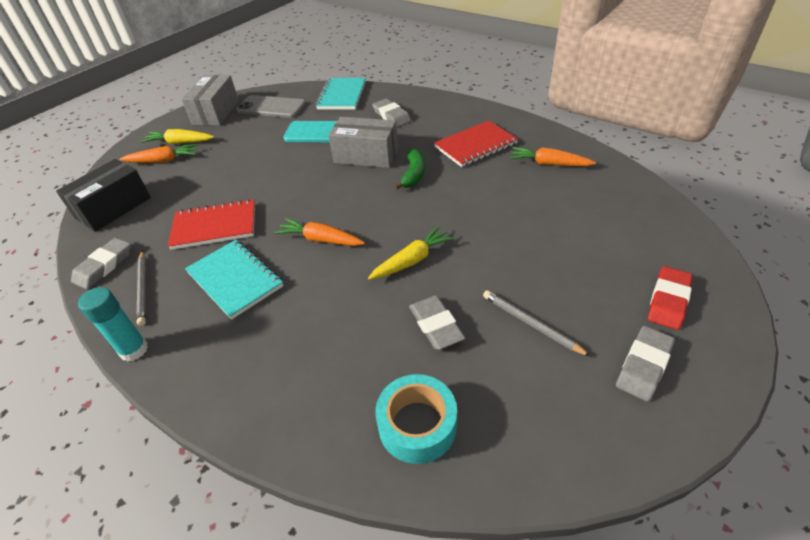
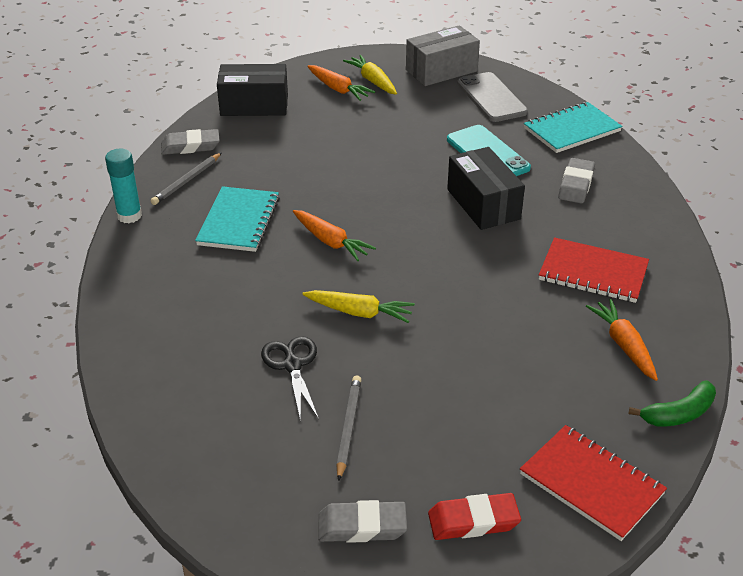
camera: 50 degrees right, 5 degrees down
(215, 226) = (287, 172): red notebook -> red notebook (591, 484)
(320, 239) = (331, 242): orange carrot -> orange carrot turned 150 degrees clockwise
(366, 156) = (483, 204): grey box -> black box
(413, 174) = (488, 251): green banana -> green banana (678, 413)
(417, 425) = (181, 402): turquoise tape -> none
(436, 325) = (292, 365): grey eraser -> black scissors

